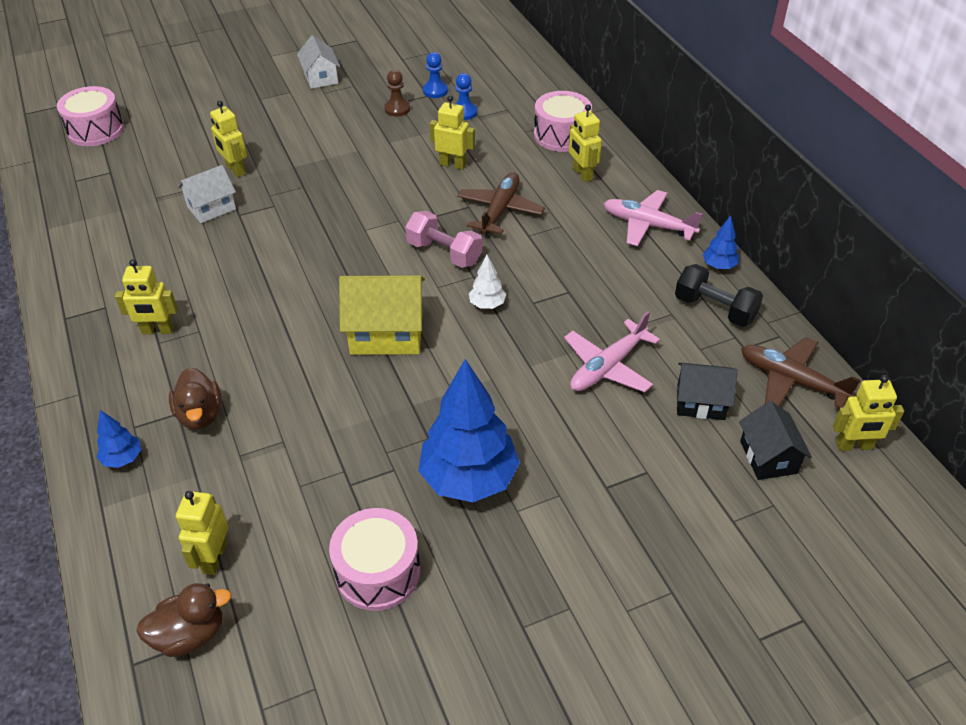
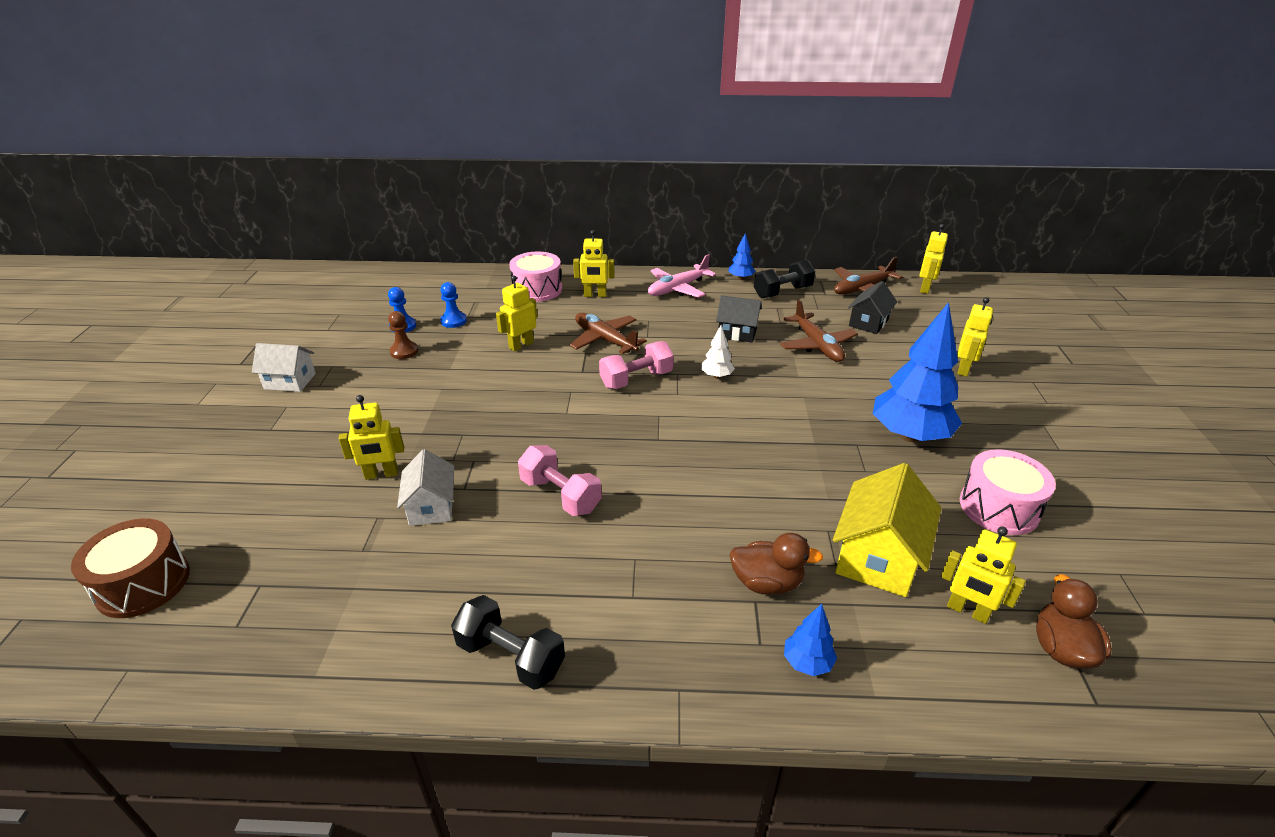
camera: 65 degrees left, 10 degrees down
(84, 302) = (510, 657): none -> black dumbbell
(96, 130) = (143, 583): pink drum -> brown drum
(157, 330) = (612, 593): yellow robot -> yellow robot (963, 369)
(254, 266) = (560, 495): none -> pink dumbbell
(386, 333) = (719, 435): yellow house -> yellow house (878, 557)
(608, 366) = (817, 345): pink plane -> brown plane
(768, 457) = (925, 316): black house -> black house (737, 333)

